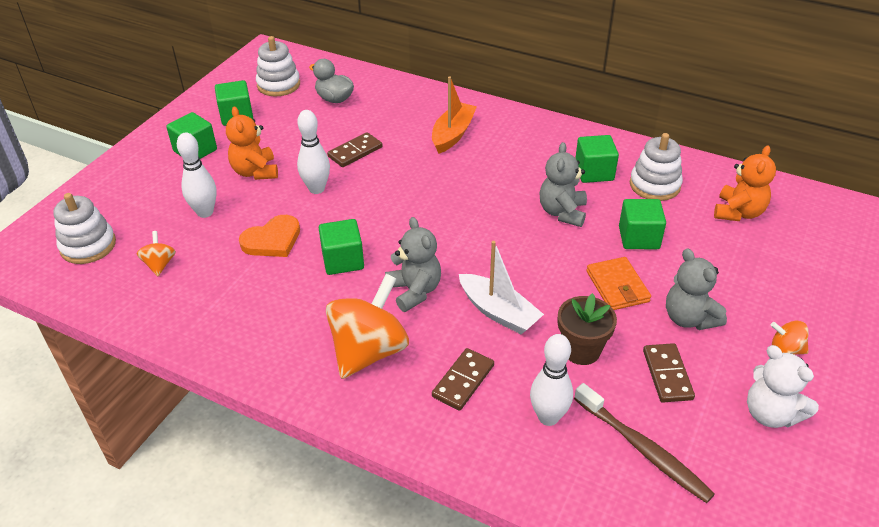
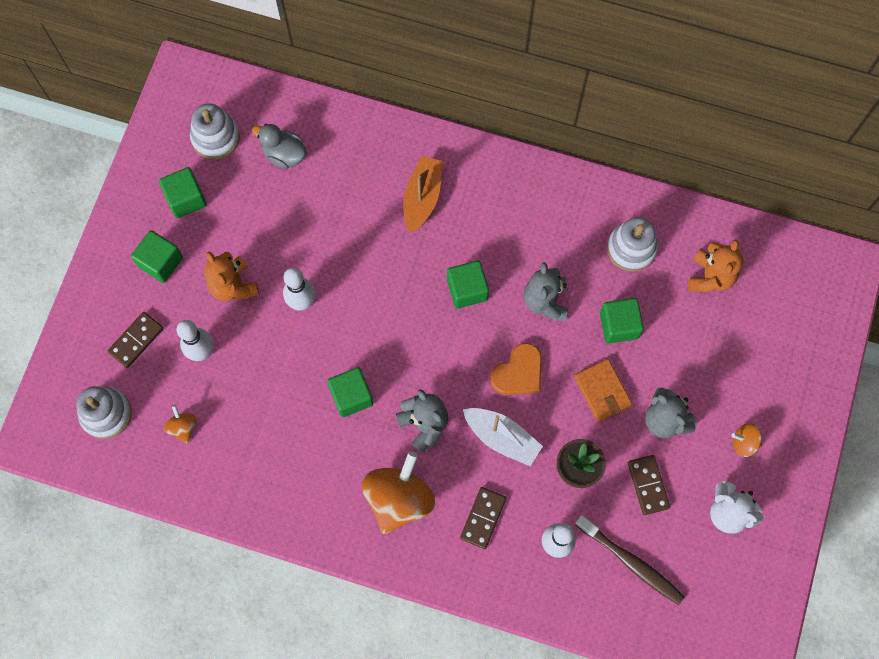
camera: 10 degrees left, 30 degrees up
(272, 240) = (279, 380): orange heart -> orange heart (518, 372)
(355, 152) = (327, 240): brown domino -> brown domino (136, 340)
(594, 172) = (571, 237): green cube -> green cube (467, 290)

